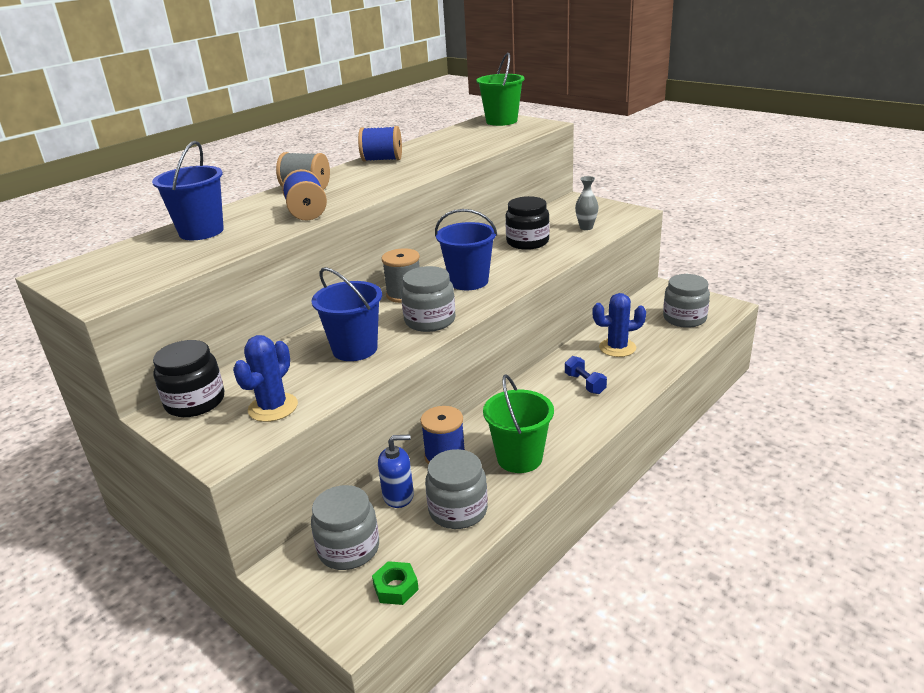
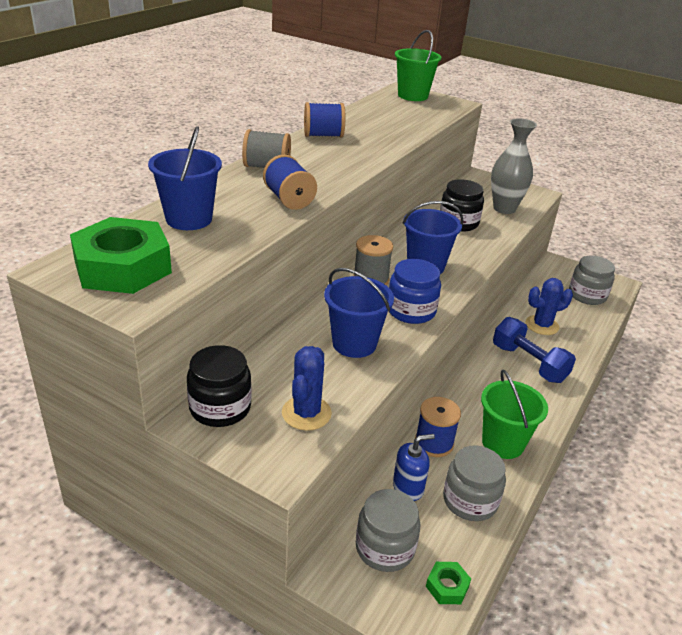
camera: 15 degrees left, 5 degrees up
(114, 270) = (123, 267): none -> green nut
(430, 320) = (411, 311): grey jar -> blue jar
(585, 384) = (529, 363): blue dumbbell -> blue dumbbell, size x1.79
(586, 227) = (504, 209): grey vase -> grey vase, size x1.86

